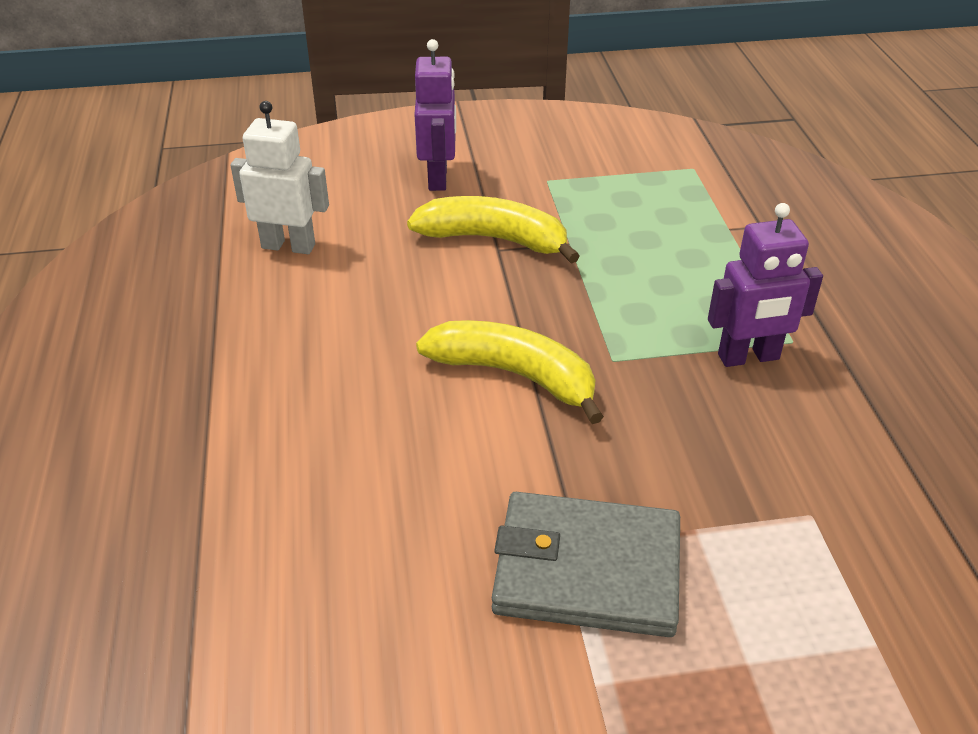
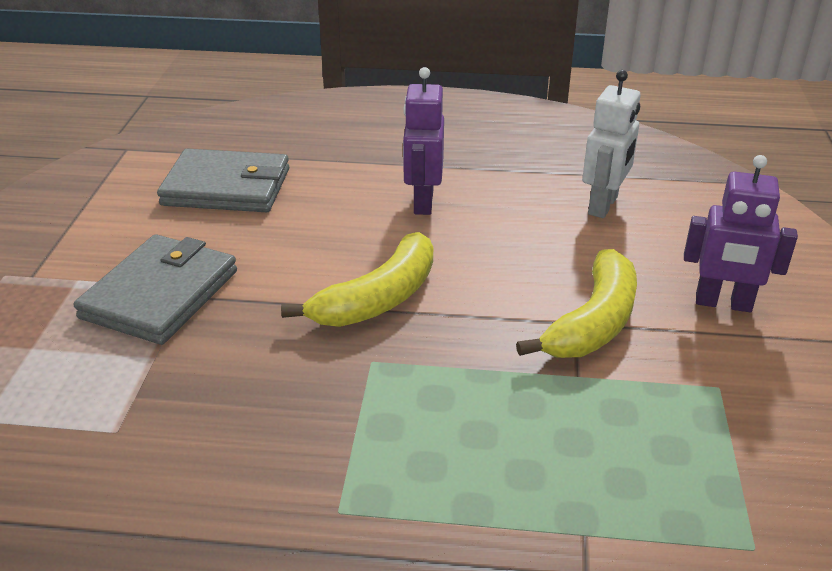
camera: 105 degrees right, 5 degrees down
(302, 594) = (227, 187): none -> grey wallet
(748, 357) = (329, 461): purple robot -> purple robot (423, 202)

